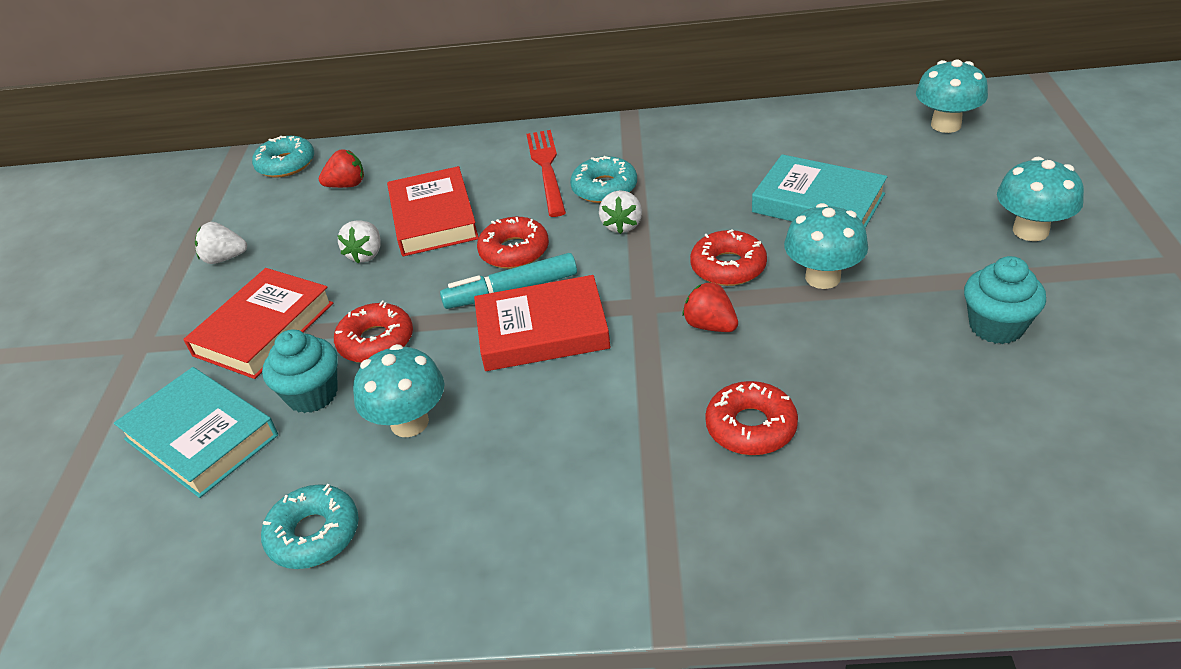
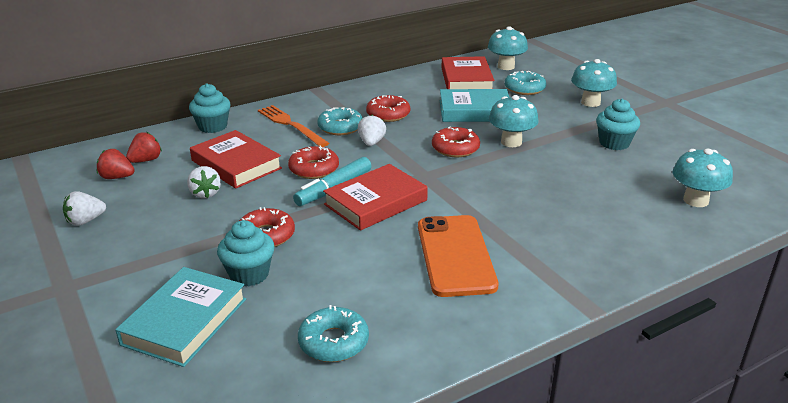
camera: 35 degrees left, 10 degrees down
(201, 437) = (185, 321): turquoise book -> turquoise book turned 75 degrees counterclockwise
(264, 329) = (168, 251): red book -> red book (466, 79)
(286, 164) = (78, 158): turquoise donut -> turquoise donut (524, 89)
(409, 422) = (337, 268): turquoise mushroom -> turquoise mushroom (695, 200)
(456, 149) = (213, 126): none -> turquoise cupcake
(547, 169) = (291, 125): red fork -> orange fork
(566, 457) = (455, 255): none -> orange phone
(622, 225) = (371, 143): white strawberry -> white strawberry turned 150 degrees counterclockwise
(710, 325) = (473, 176): red strawberry -> red strawberry (117, 177)
(751, 427) = (542, 213): red donut -> red donut (388, 114)

